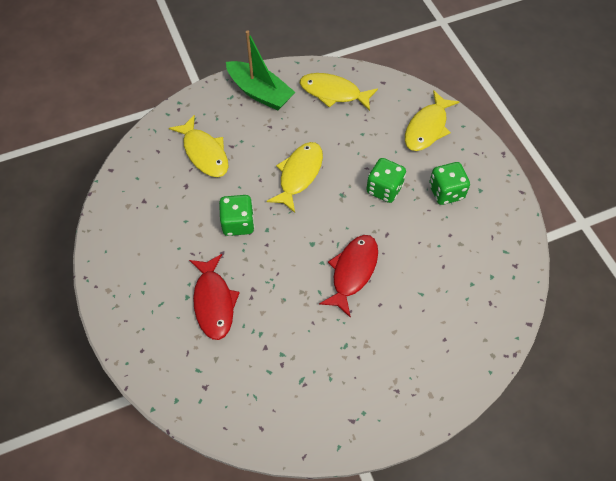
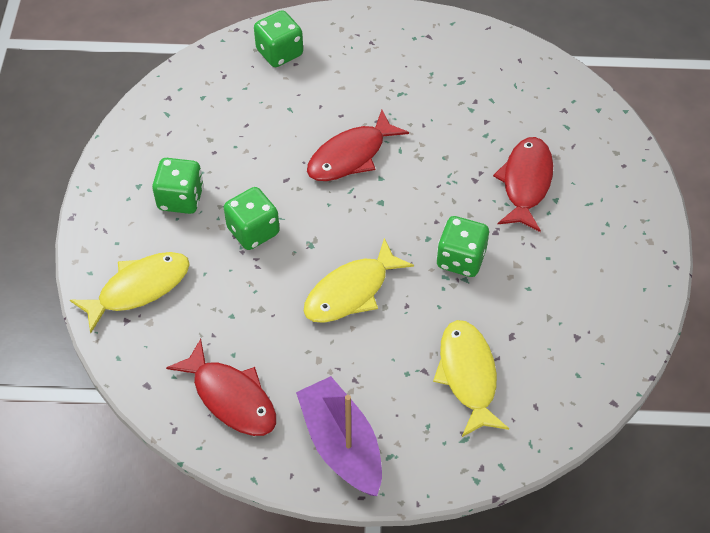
camera: 155 degrees left, 5 degrees down
(260, 92) = (341, 444): green boat -> purple boat
(333, 93) = (231, 397): yellow fish -> red fish
(464, 345) = (279, 53): none -> green dice

